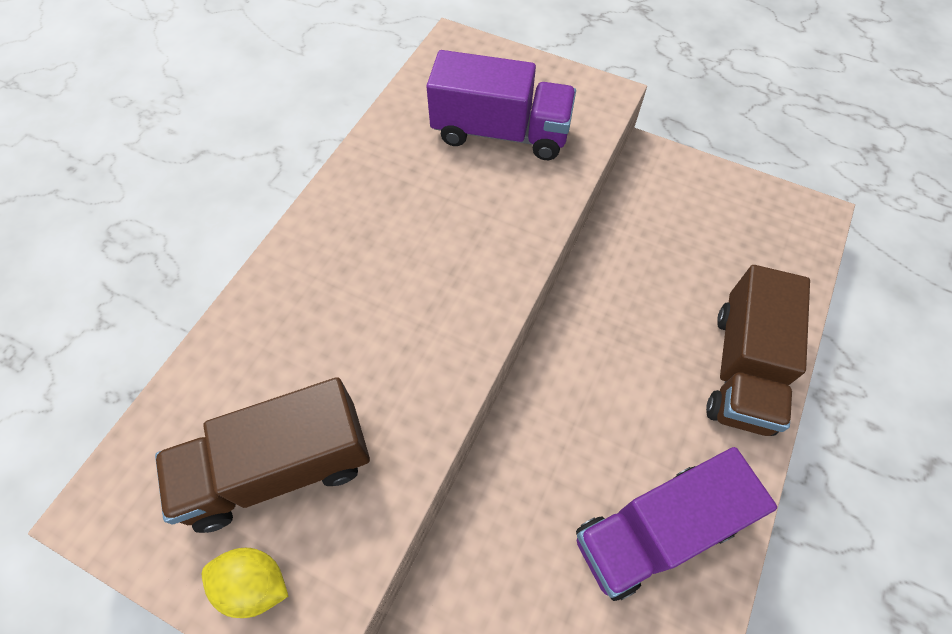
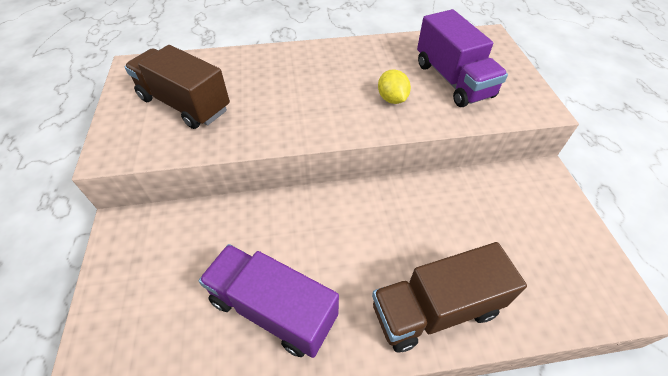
camera: 55 degrees right, 10 degrees down
(254, 584) = (124, 125): yellow lemon -> yellow lemon (392, 99)

